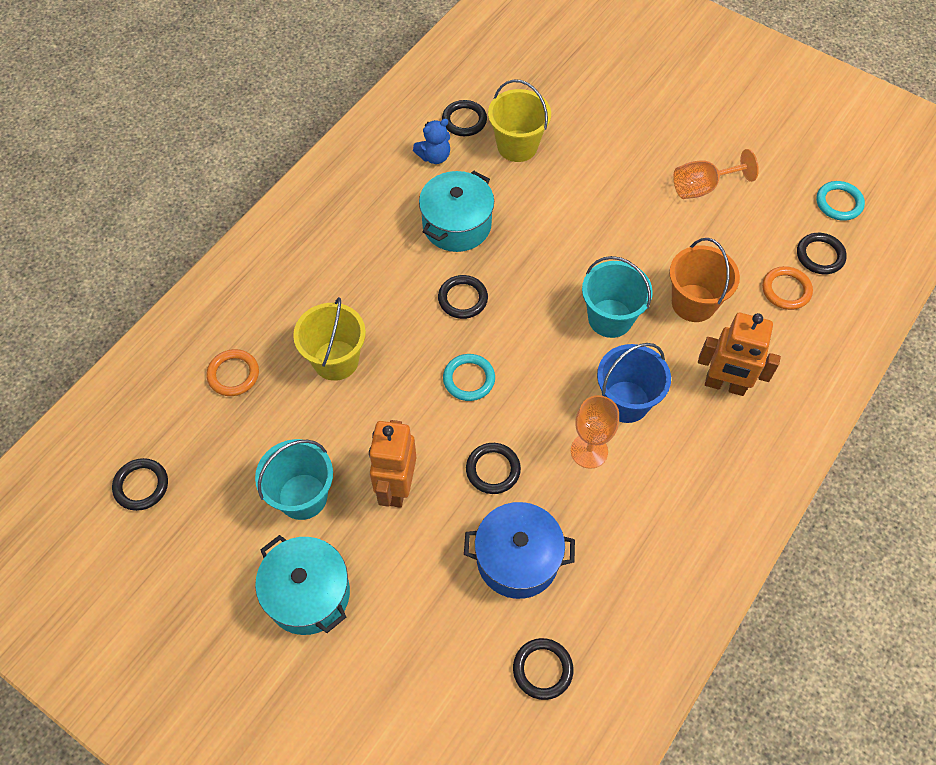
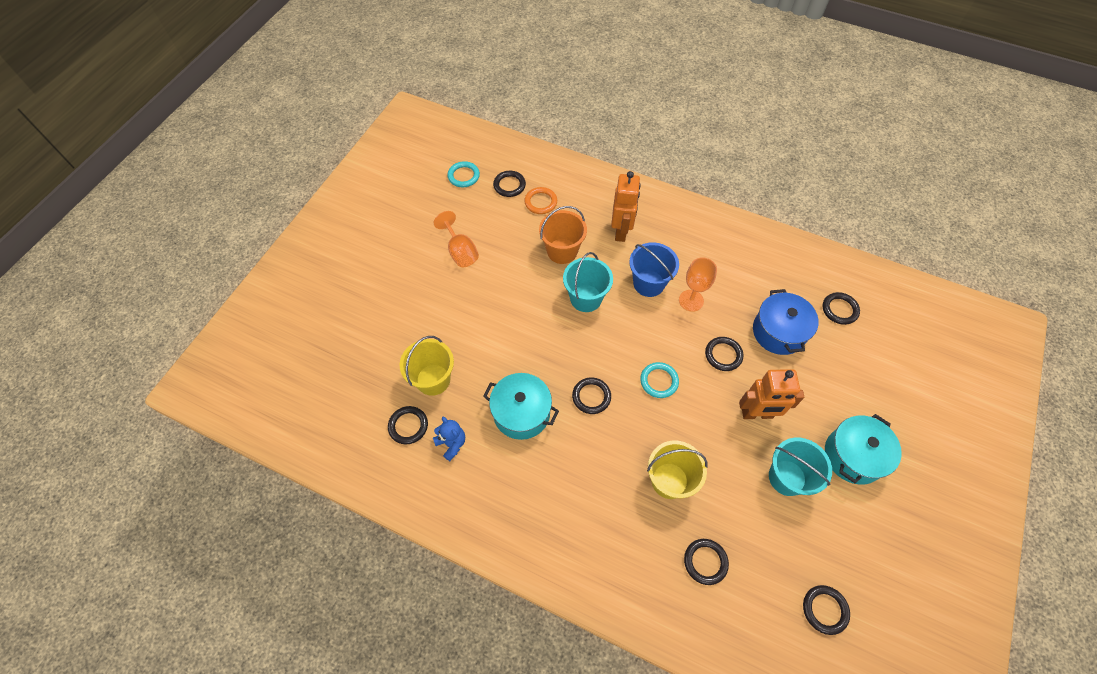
camera: 100 degrees left, 0 degrees up
(233, 374) = (705, 562): orange ring -> black ring

